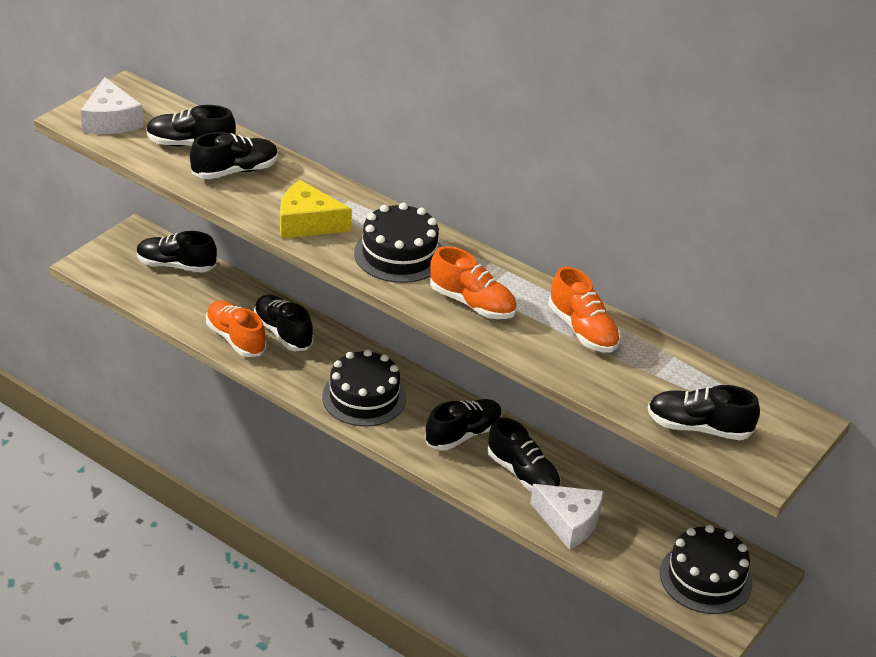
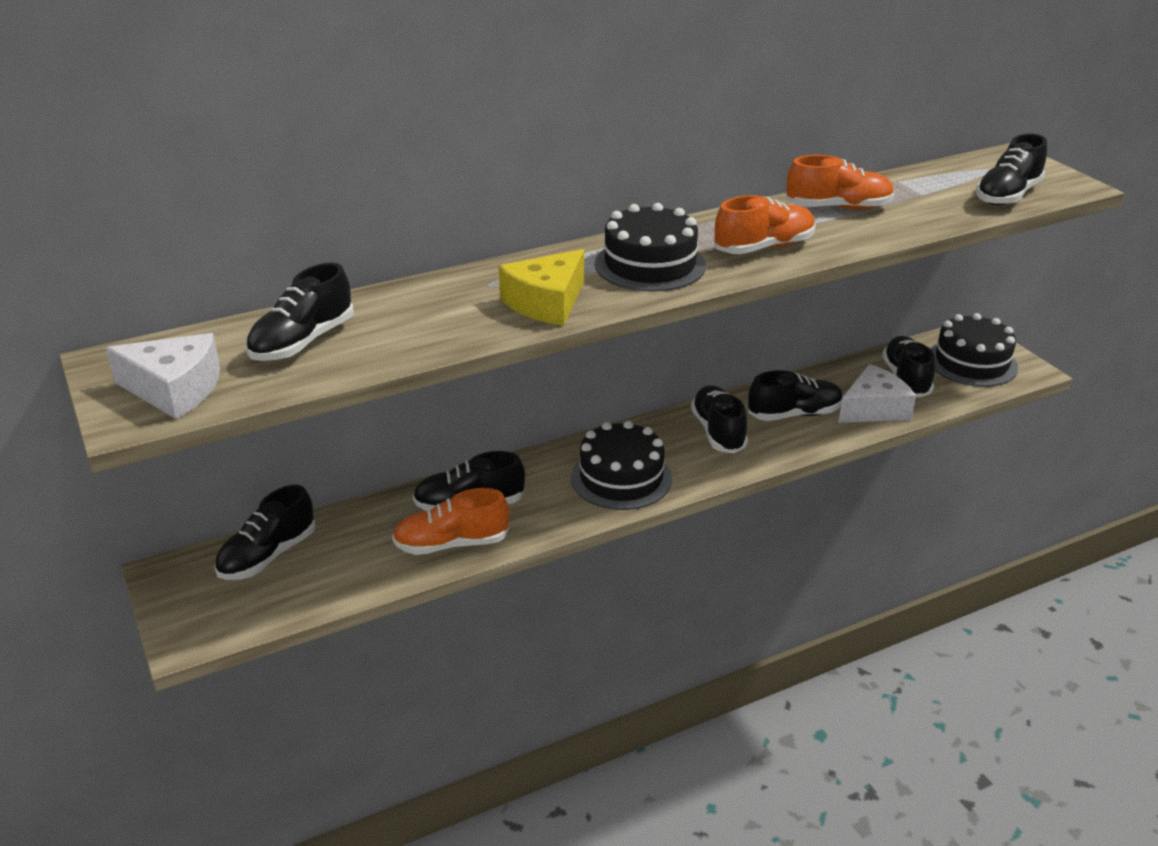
camera: 60 degrees left, 5 degrees down
(235, 171) = (394, 324): black shoe -> black shoe (906, 379)

